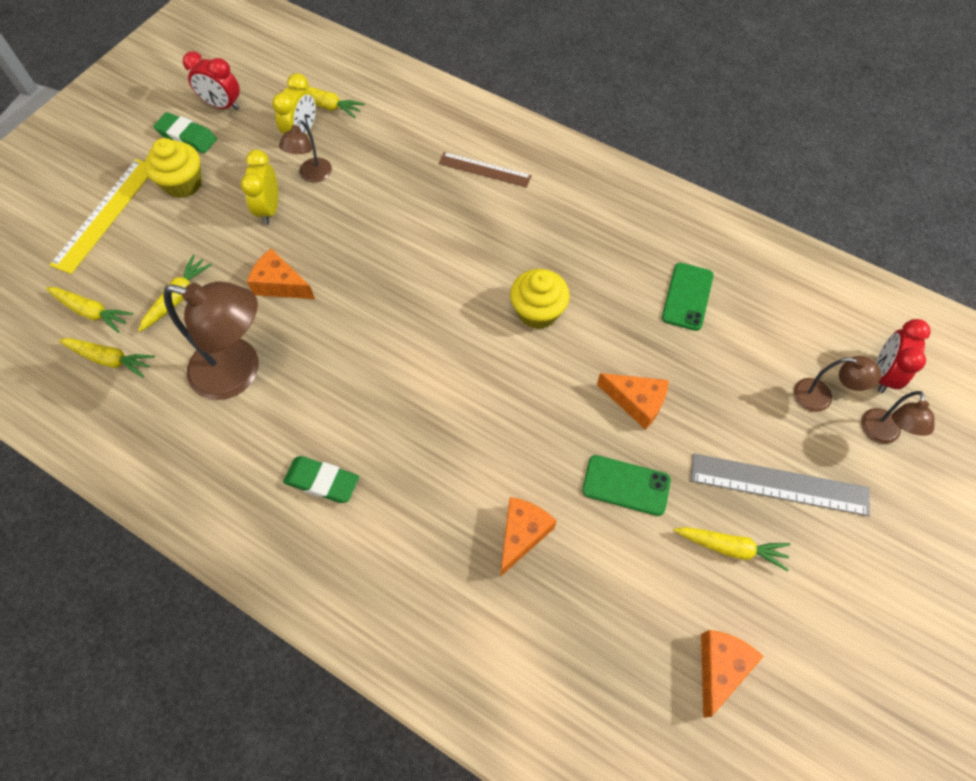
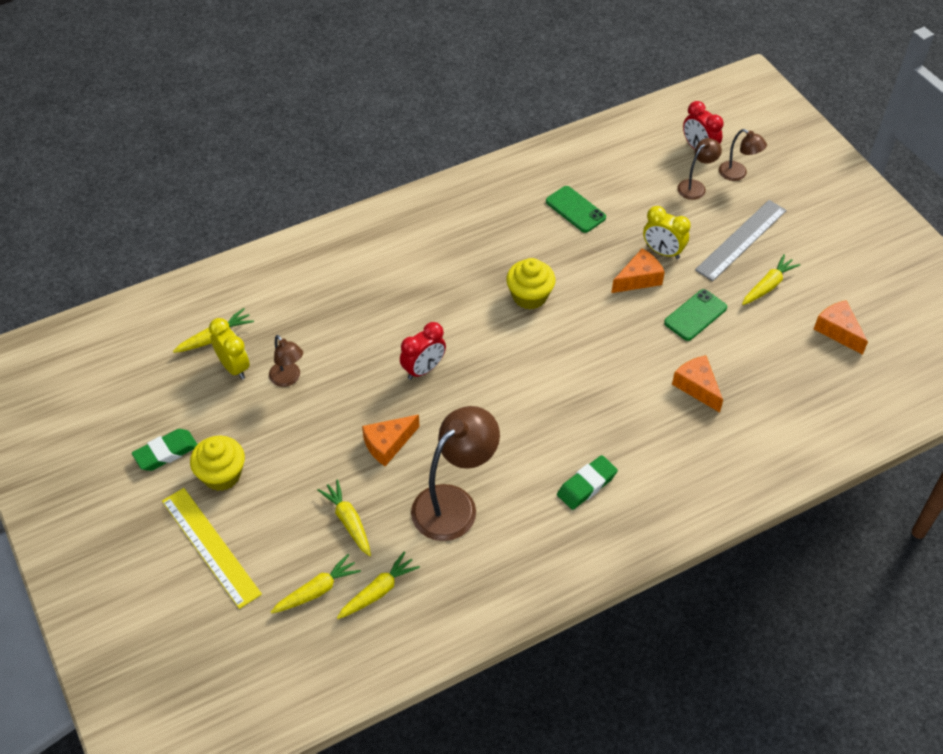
camera: 60 degrees left, 10 degrees down
(222, 105) = (149, 412): red clock -> red clock (423, 369)
(269, 209) = (302, 422): yellow clock -> yellow clock (662, 252)
(484, 170) = (374, 265): brown ruler -> none

